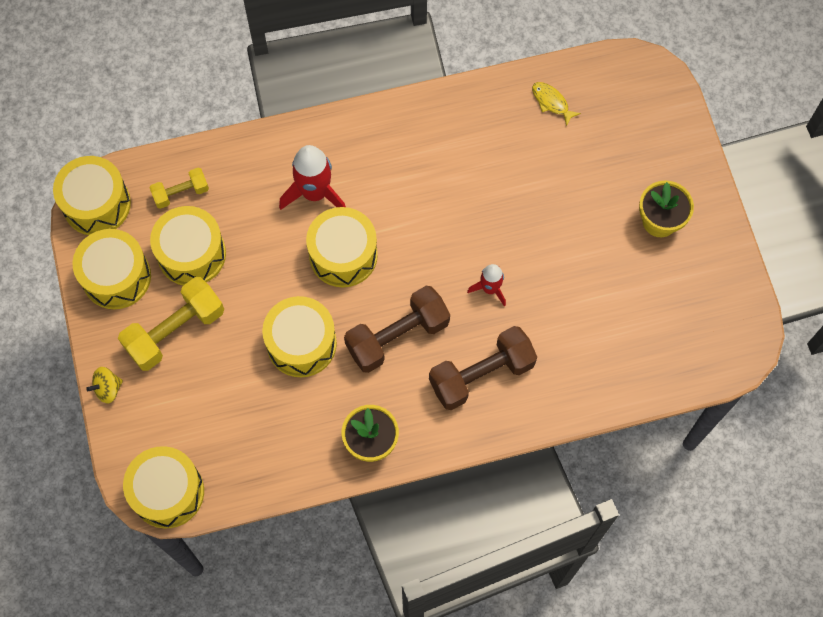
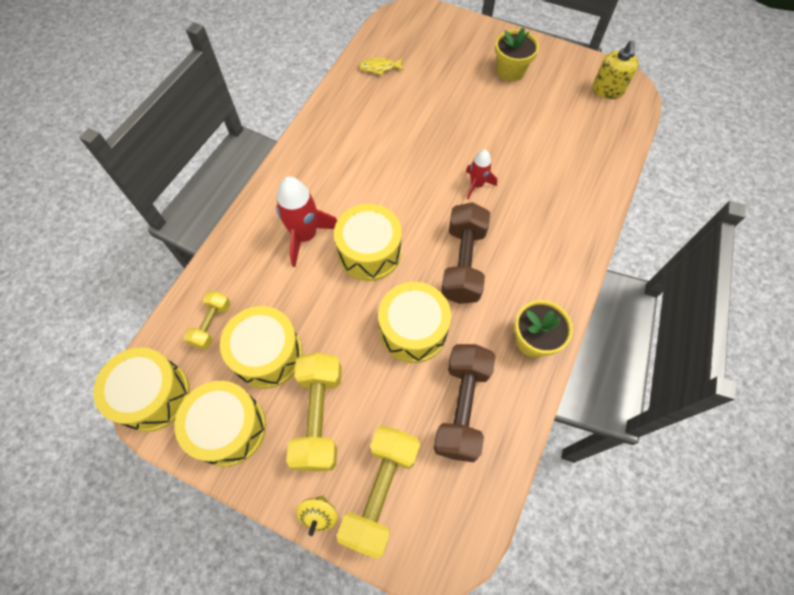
camera: 50 degrees left, 5 degrees down
(157, 417) = (380, 491): none -> yellow dumbbell
(168, 492) = (455, 535): yellow drum -> none
(481, 374) = (536, 233): brown dumbbell -> brown dumbbell (462, 407)
(719, 327) = (607, 90): none -> yellow soap dispenser

